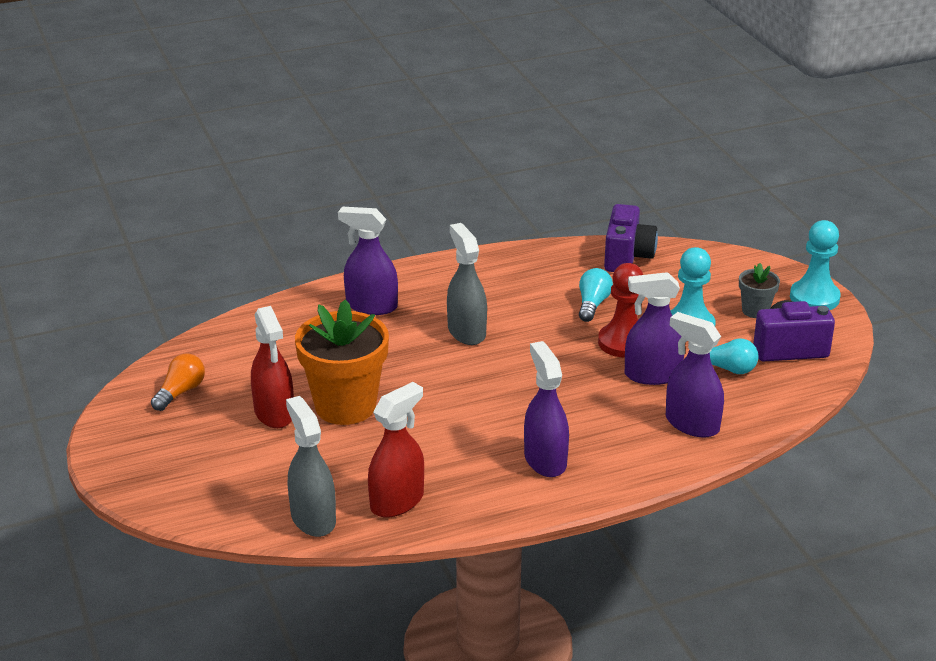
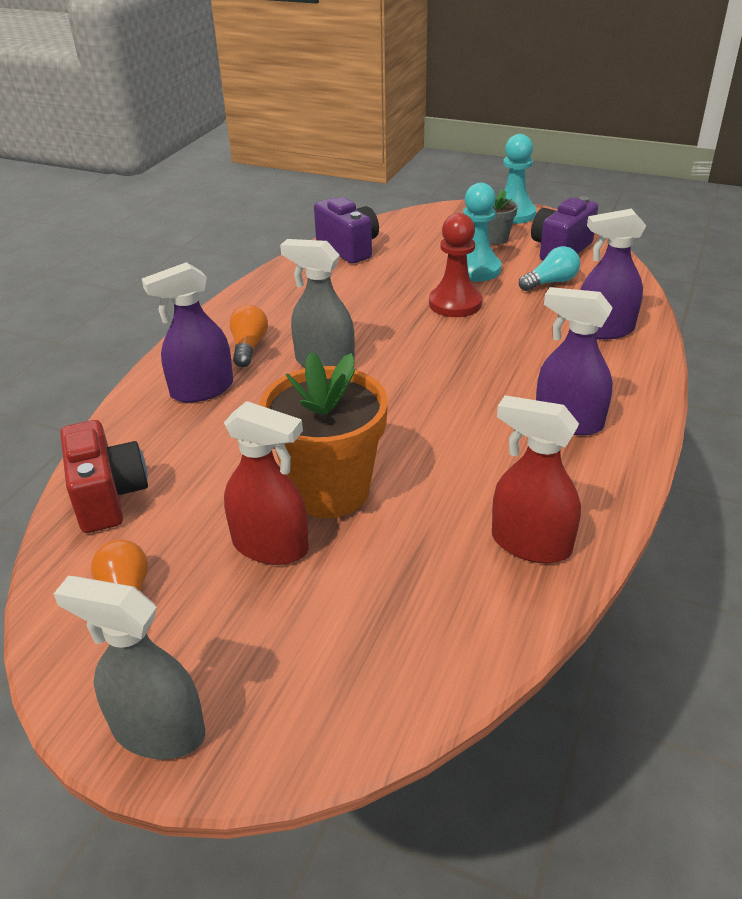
camera: 45 degrees left, 5 degrees up
(239, 338) = (108, 497): none -> red camera
(313, 518) = (491, 623): grey spray bottle -> grey spray bottle (158, 730)
(397, 501) = (530, 543): red spray bottle -> red spray bottle turned 60 degrees counterclockwise
(439, 294) = (249, 347): none -> orange light bulb
(592, 304) = (384, 290): turquoise light bulb -> none
(652, 375) = (516, 314): purple spray bottle -> none

